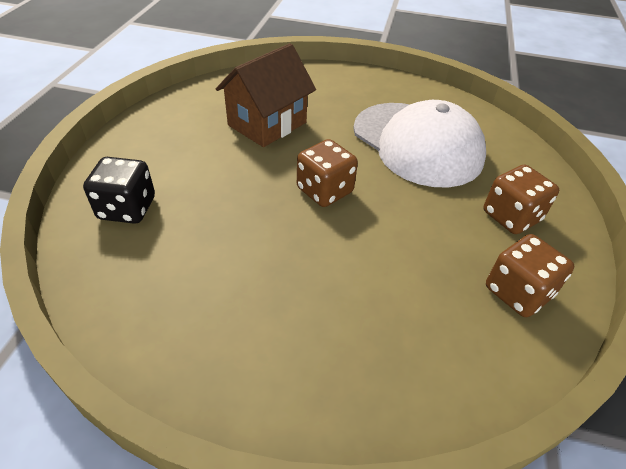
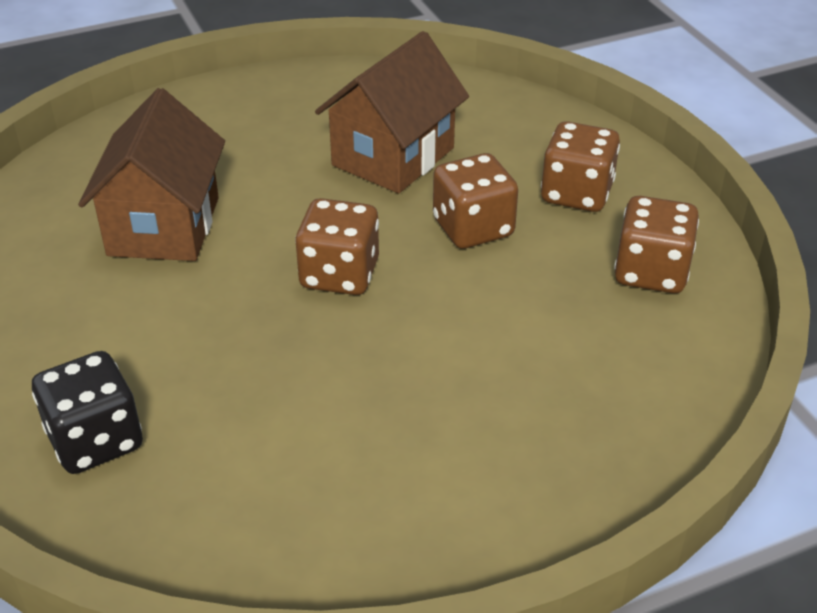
camera: 35 degrees left, 5 degrees down
(417, 143) = (393, 157): white cap -> brown house
(424, 204) = (473, 228): none -> brown dice

